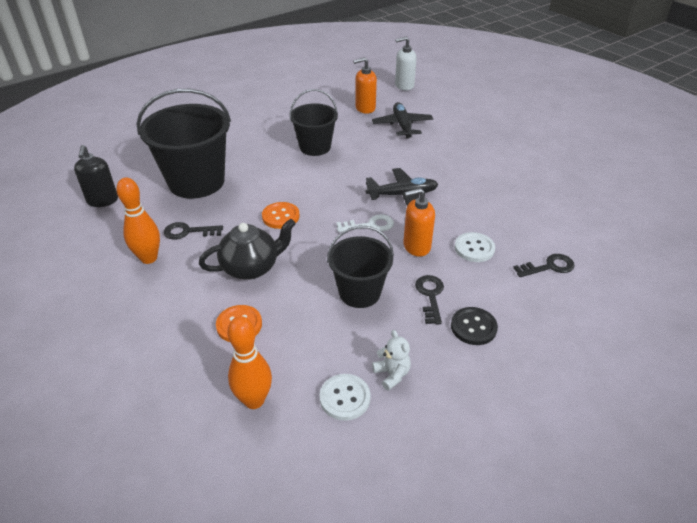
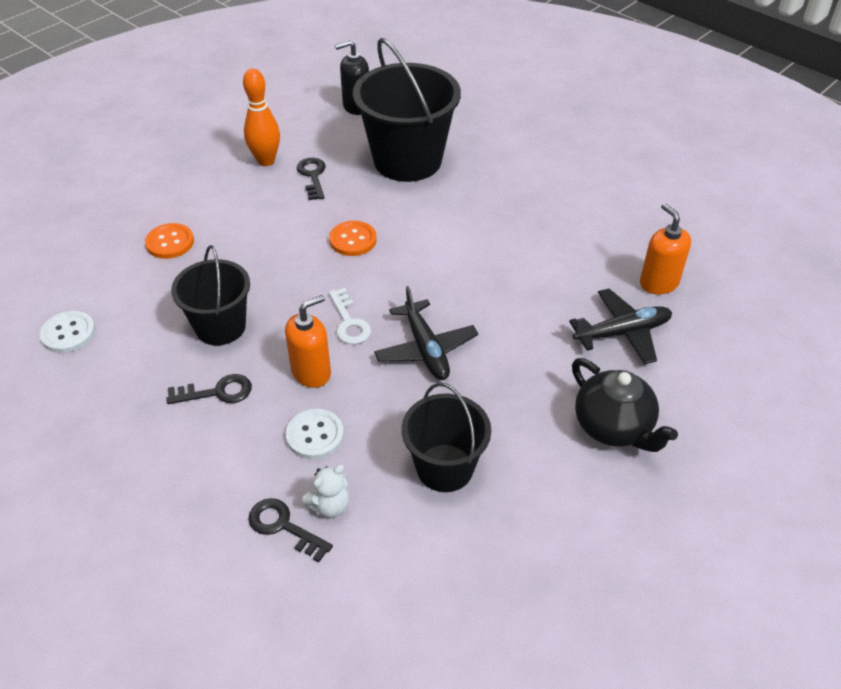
camera: 80 degrees right, 5 degrees up
(251, 267) = (257, 234): black teapot -> black teapot (613, 427)
(254, 400) = (73, 271): orange bowling pin -> none
(315, 147) = (520, 245): black bucket -> black bucket (444, 468)
(392, 374) = (95, 367): white teddy bear -> white teddy bear (329, 506)
(404, 85) = (767, 324): white soap dispenser -> none
(416, 246) = (311, 372): orange soap dispenser -> orange soap dispenser turned 75 degrees clockwise
(473, 327) = (163, 437): black button -> none
(549, 267) = (283, 526): black key -> black key turned 150 degrees clockwise

